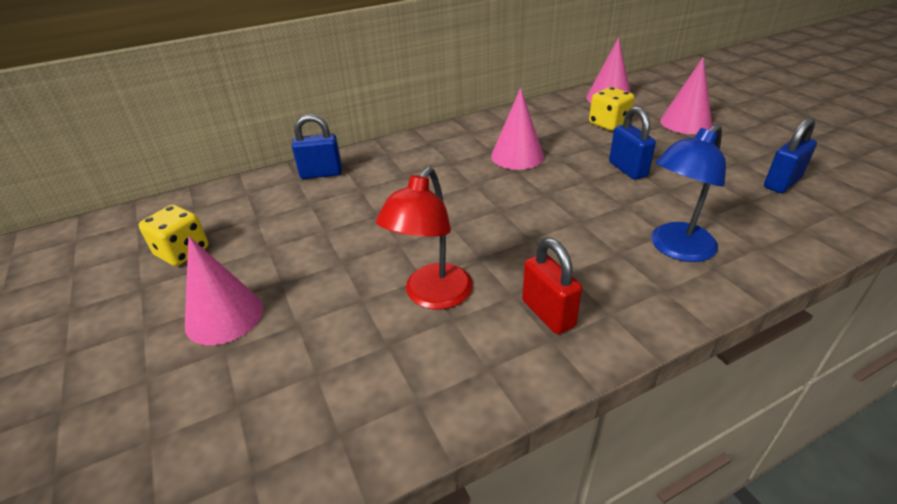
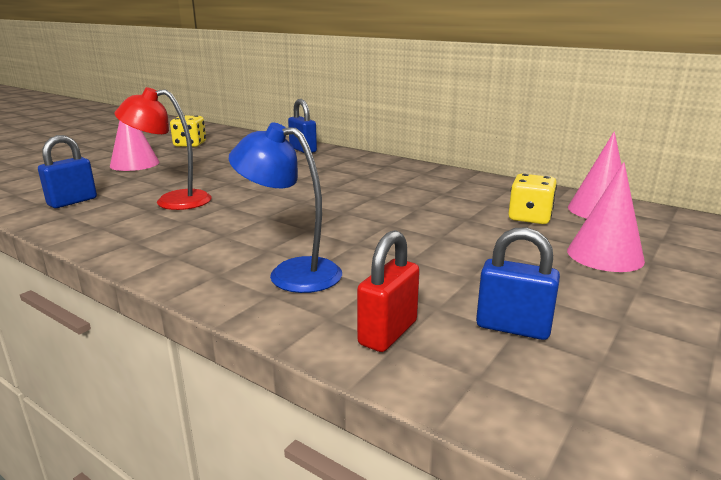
camera: 60 degrees right, 15 degrees down
(517, 156) = (400, 193): pink cone -> none
(548, 313) = (165, 235): red padlock -> red padlock (388, 333)
(627, 169) = (432, 237): blue padlock -> blue padlock (72, 202)

